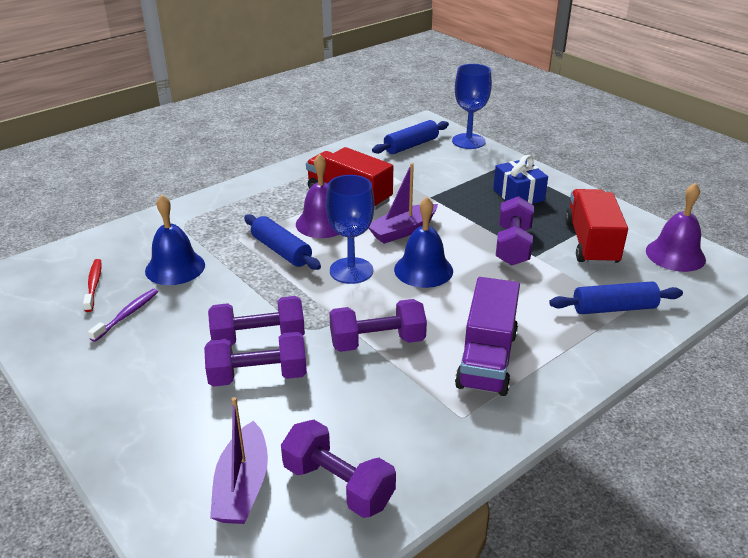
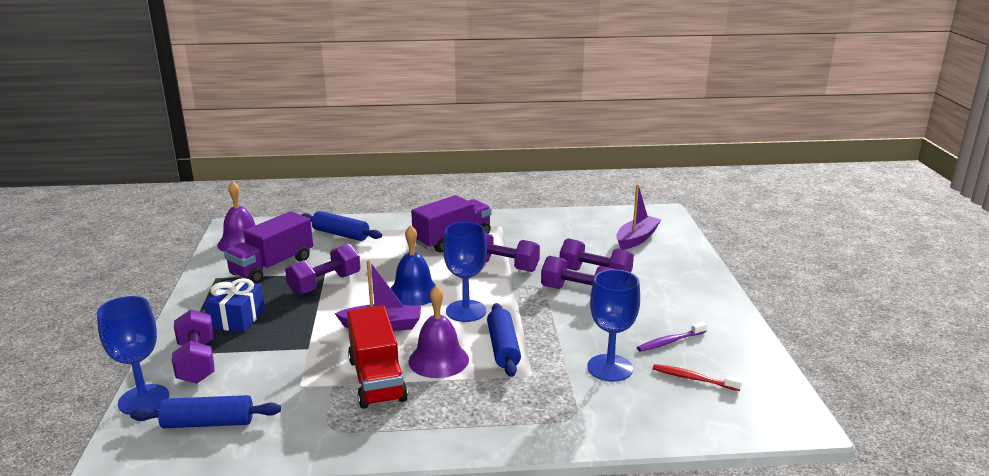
camera: 145 degrees left, 10 degrees down
(94, 285) = (693, 379): red toothbrush -> red toothbrush turned 90 degrees clockwise
(175, 267) = (610, 368): blue bell -> blue goblet
(338, 485) = (589, 226): purple dumbbell -> purple dumbbell (197, 362)
(591, 243) = (272, 266): red truck -> purple truck

